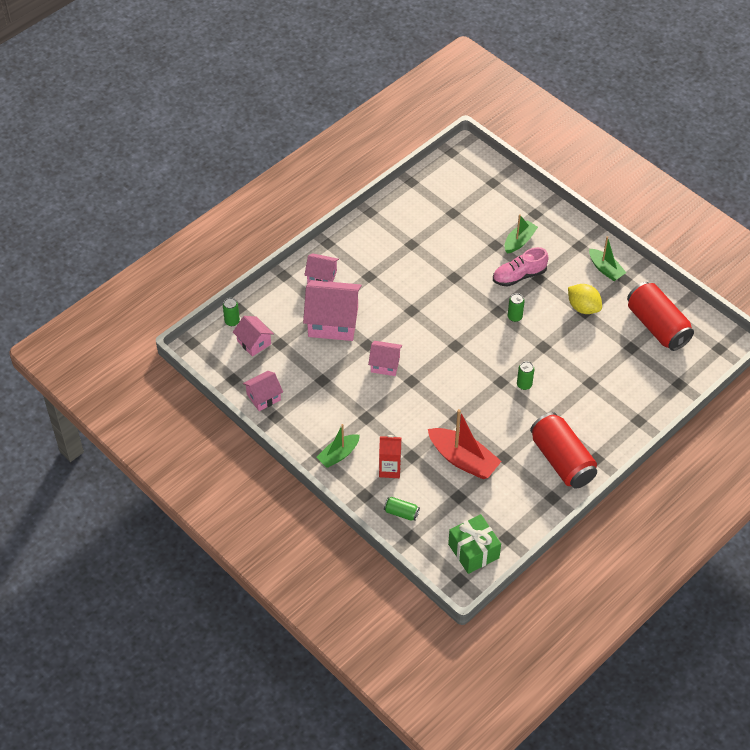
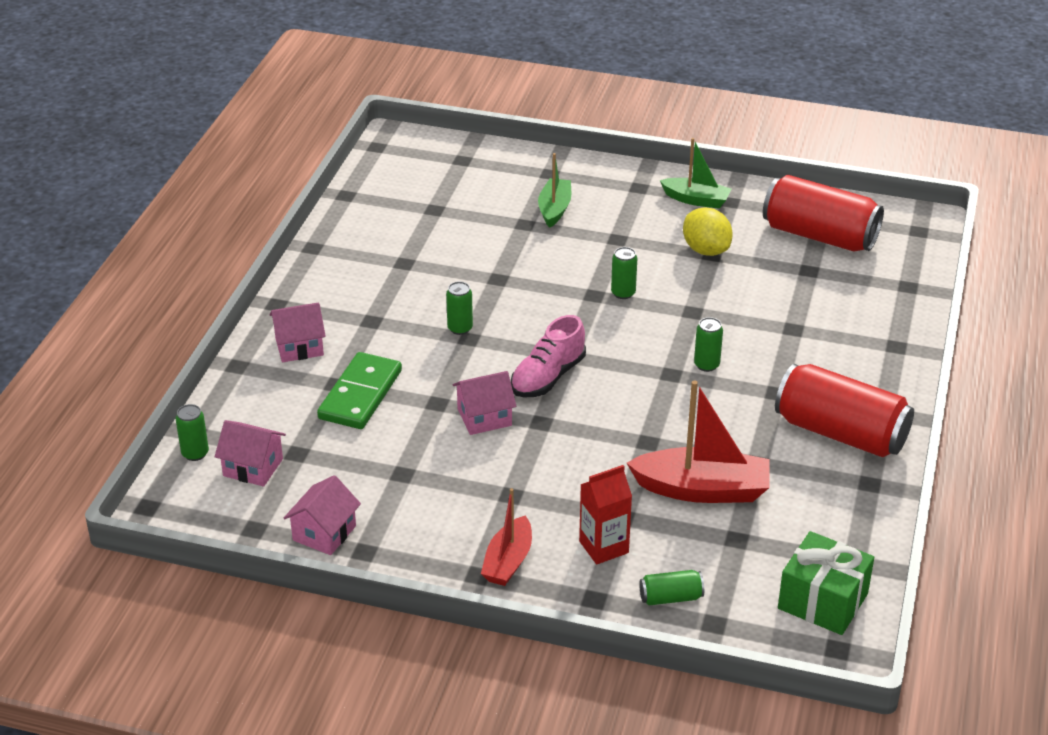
camera: 30 degrees left, 15 degrees down
(333, 322) = (360, 395): pink house -> green domino
(338, 455) = (508, 561): green boat -> red boat
(411, 302) = (460, 328): none -> green can
(519, 276) = (588, 246): pink shoe -> pink shoe (548, 377)
(583, 307) = (706, 250): yellow lemon -> yellow lemon turned 45 degrees clockwise

